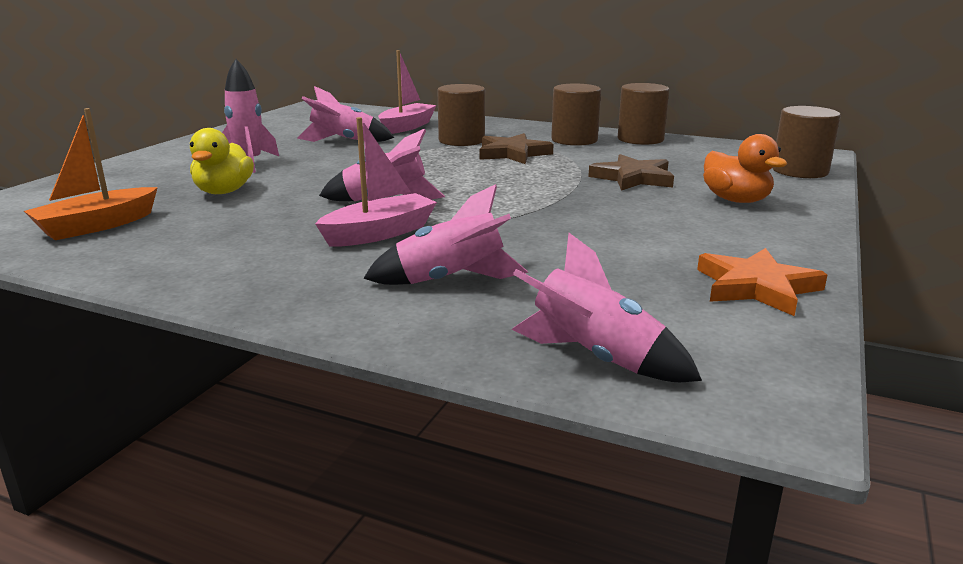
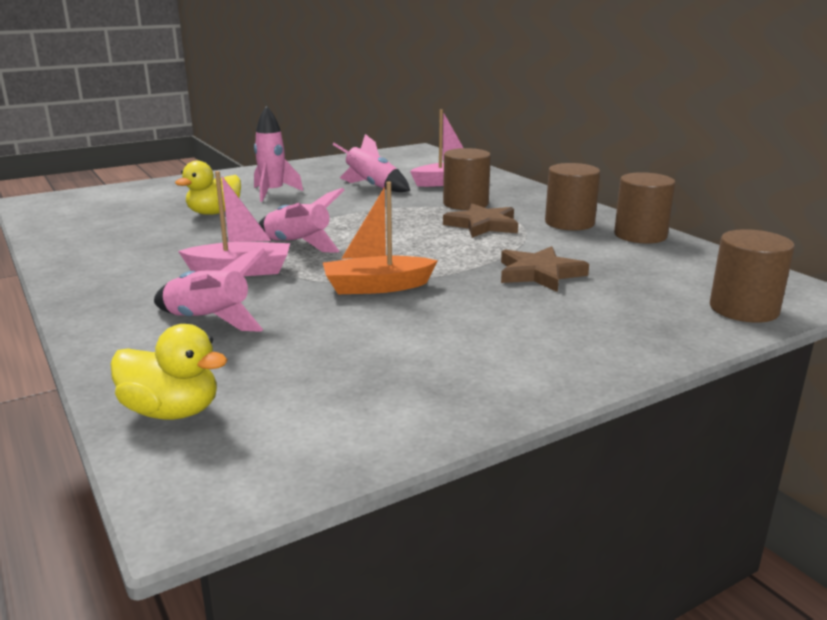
camera: 35 degrees right, 0 degrees up
(97, 226) = (104, 221): orange boat -> orange boat (377, 287)
(596, 357) = (172, 411): pink rocket -> yellow duck
(736, 200) = (591, 321): orange duck -> none
(757, 287) = (413, 406): orange star -> none

